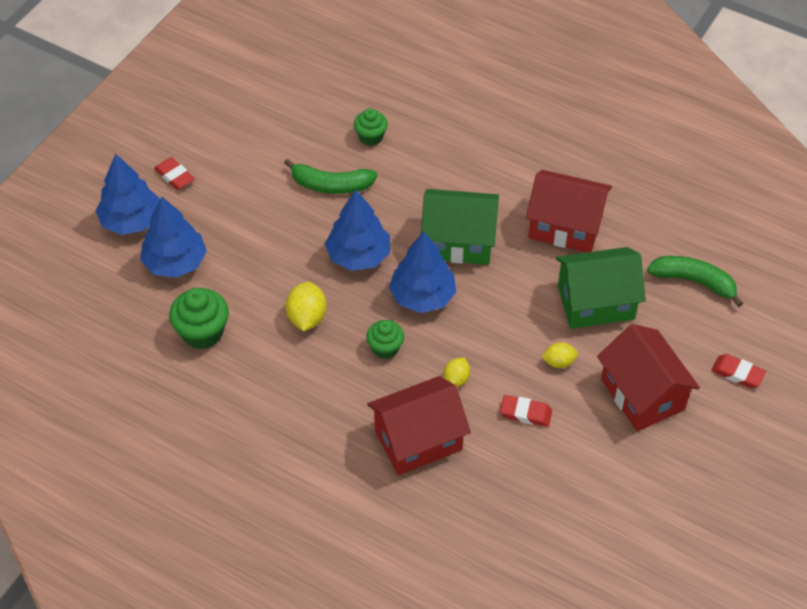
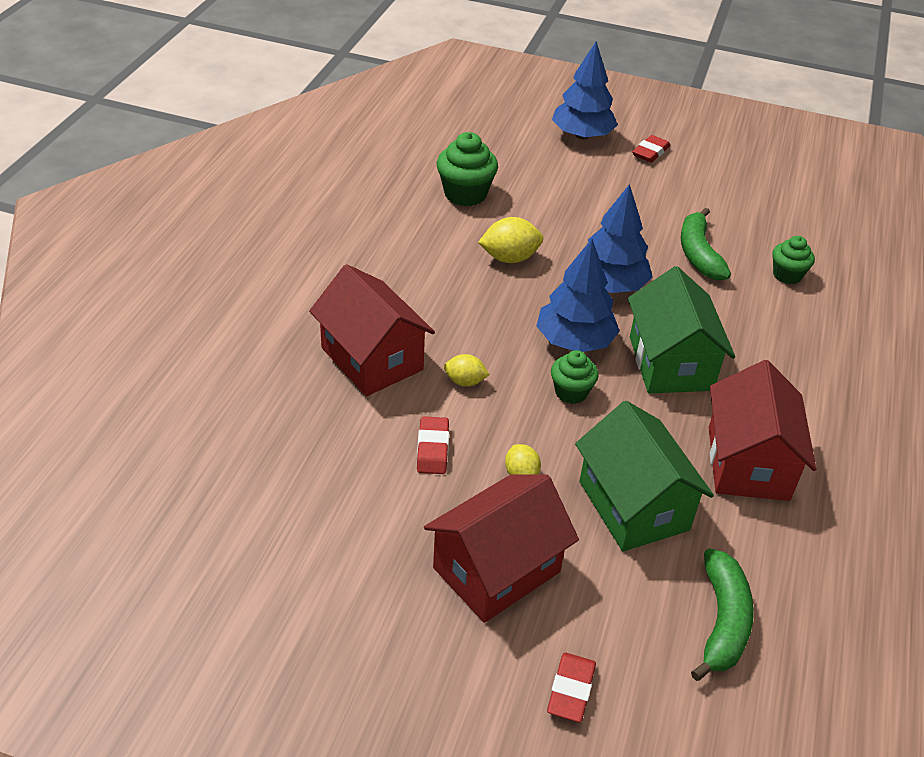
camera: 75 degrees right, 10 degrees down
(175, 262) = (543, 167): blue tree -> none
(385, 348) = (489, 319): green cupcake -> green cupcake (571, 392)

